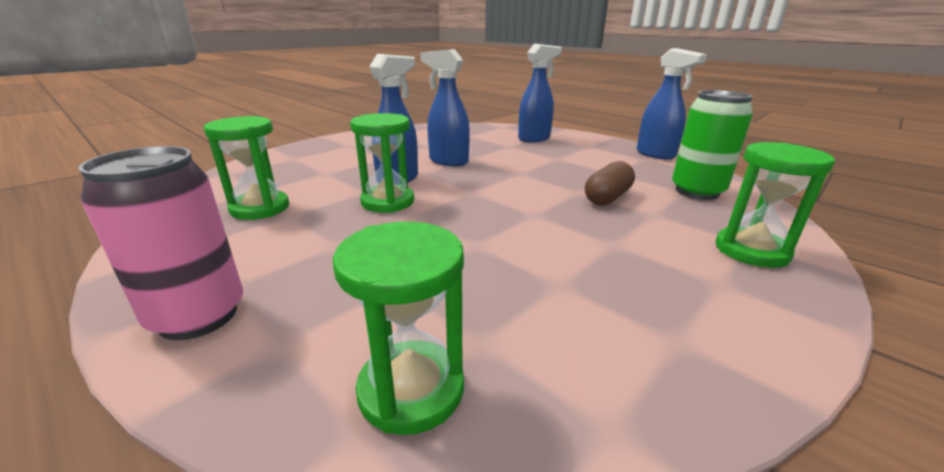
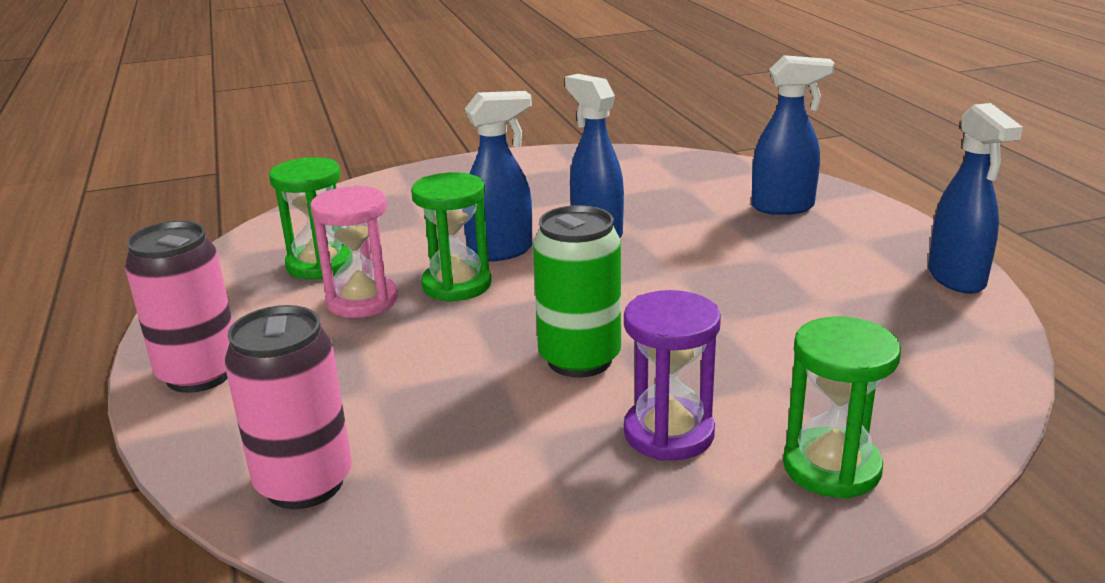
camera: 30 degrees right, 0 degrees up
(321, 224) = (362, 301): none -> pink hourglass
(411, 389) = (304, 483): green hourglass -> pink can
(607, 197) = (747, 341): brown capsule -> none
(641, 256) = (669, 433): none -> purple hourglass
(697, 192) = (909, 364): green can -> green can (579, 359)

